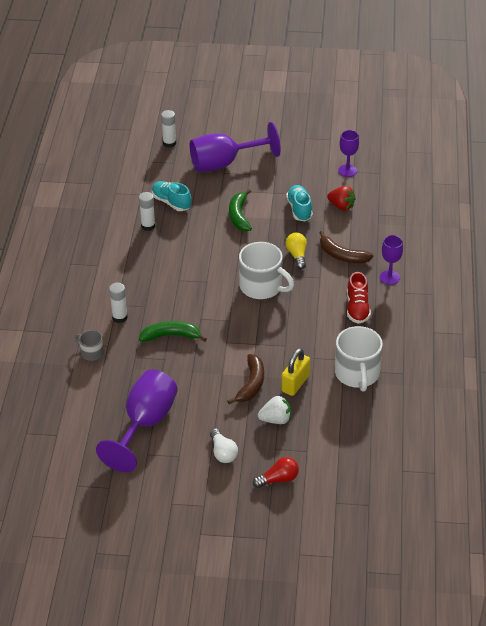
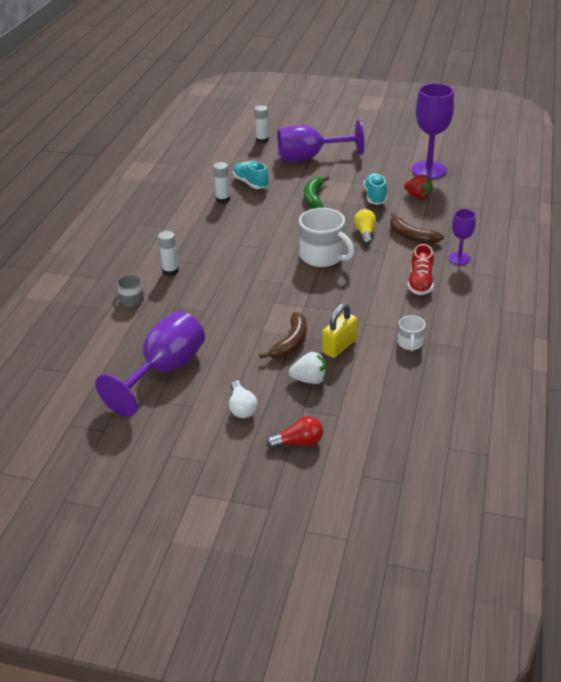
camera: 10 degrees right, 5 degrees down
(171, 336) = (217, 291): green banana -> none
(347, 171) = (428, 170): purple goblet -> purple goblet, size x1.89
(357, 374) = (410, 343): white mug -> white mug, size x0.51

